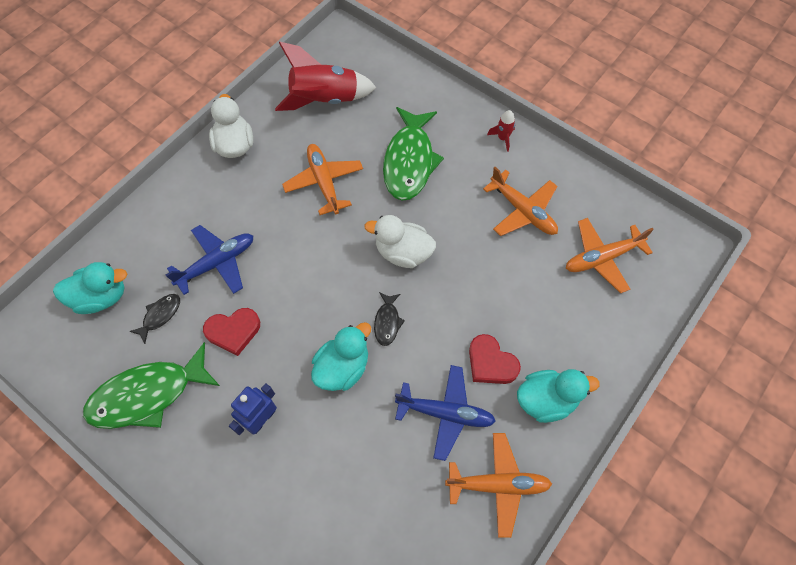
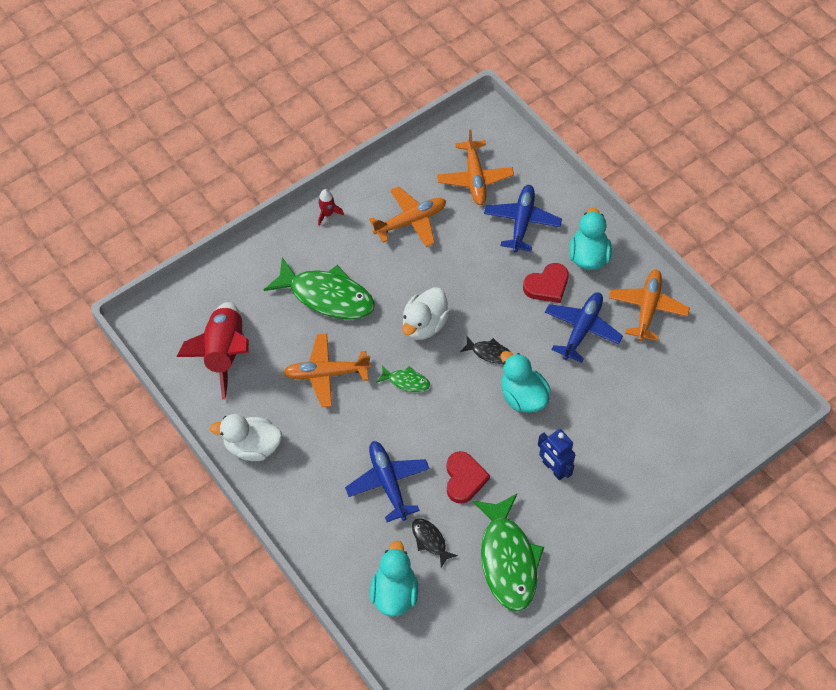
camera: 75 degrees left, 5 degrees down
(333, 252) = (406, 381): none -> green fish
(565, 318) = (522, 222): none -> blue plane

